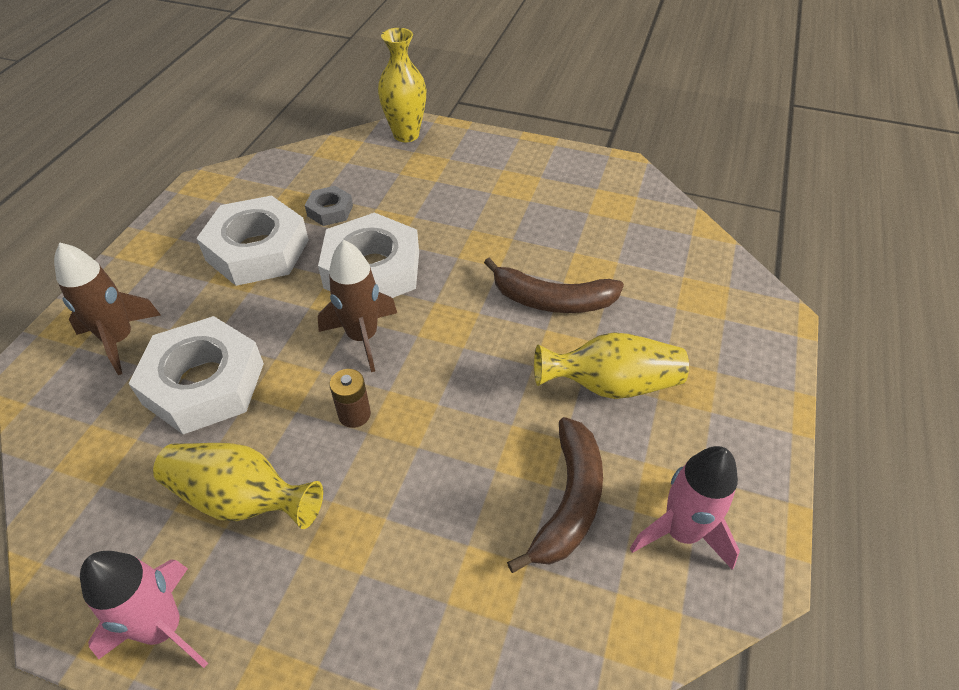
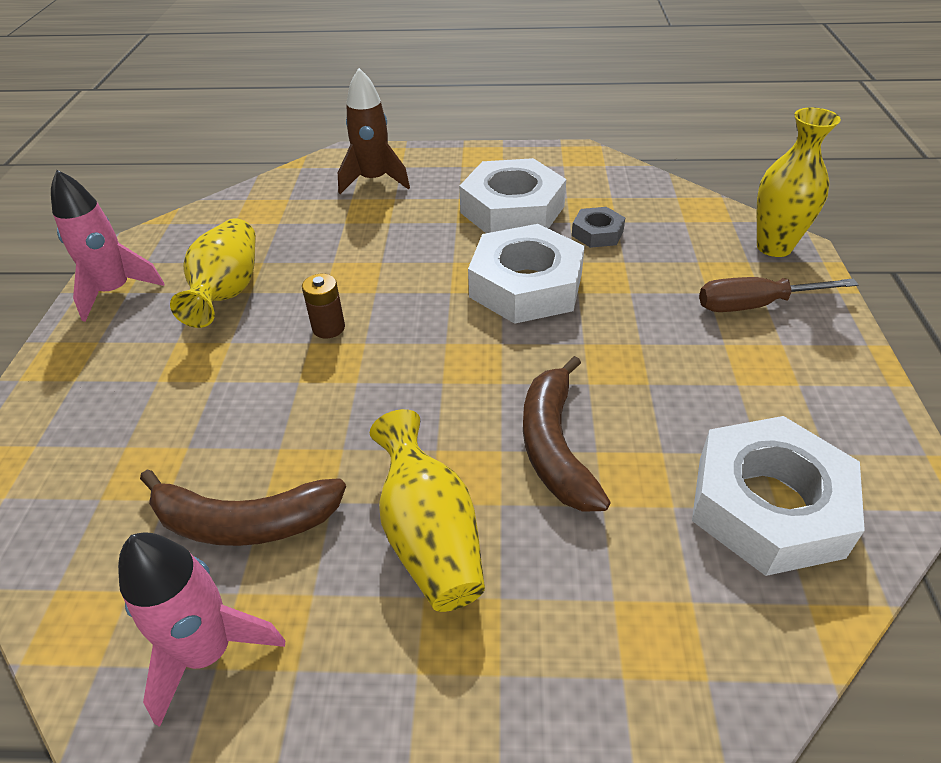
camera: 75 degrees right, 5 degrees down
(204, 383) = (341, 234): white nut -> white nut (768, 505)
(363, 337) = (428, 306): brown rocket -> none
(461, 166) = (754, 305): none -> brown screwdriver

